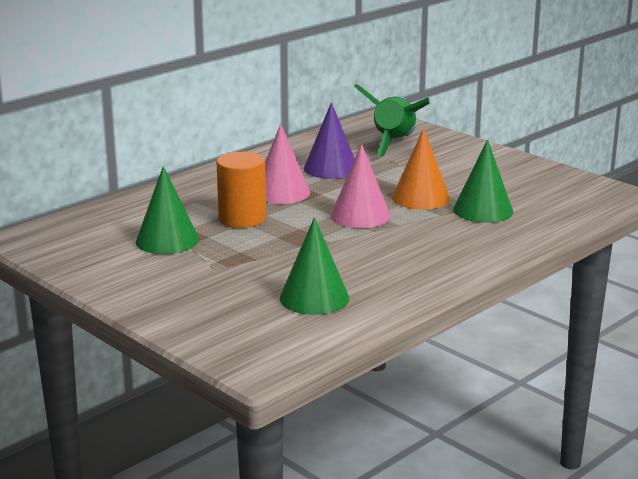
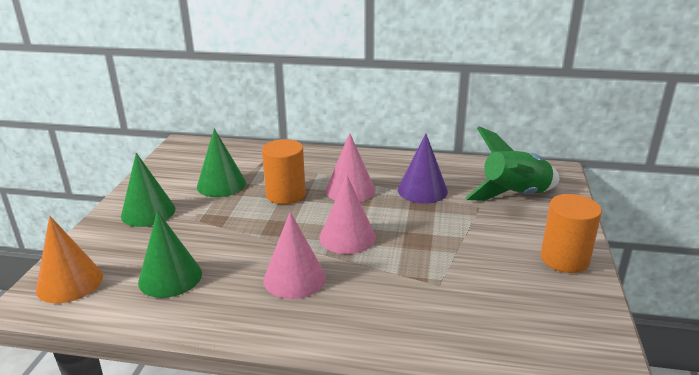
camera: 55 degrees right, 5 degrees up
(392, 250) = (294, 278): none -> pink cone
(421, 198) = (420, 250): orange cone -> orange cone (69, 282)
(483, 210) = (436, 293): green cone -> green cone (148, 212)
(500, 161) = (564, 259): none -> orange cylinder

